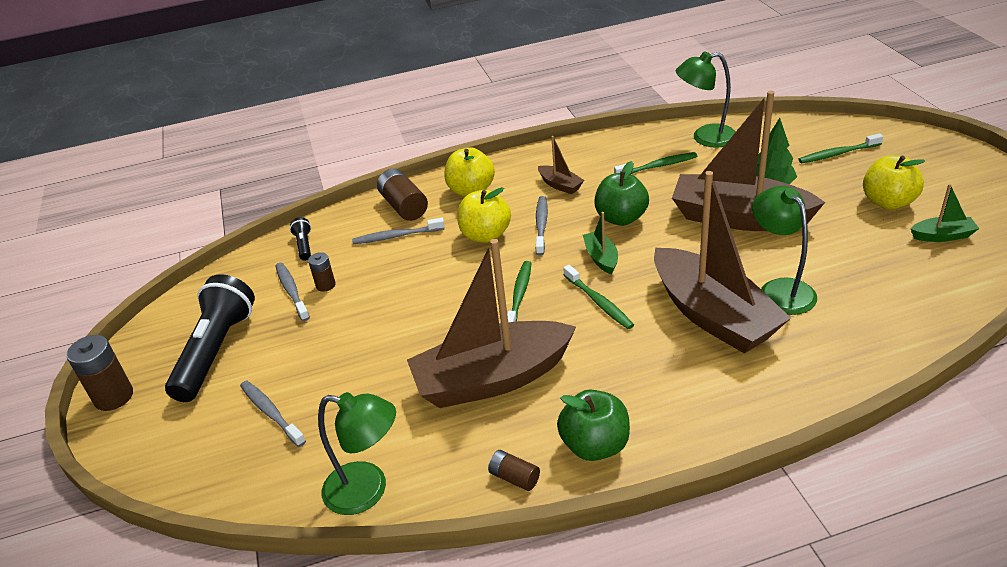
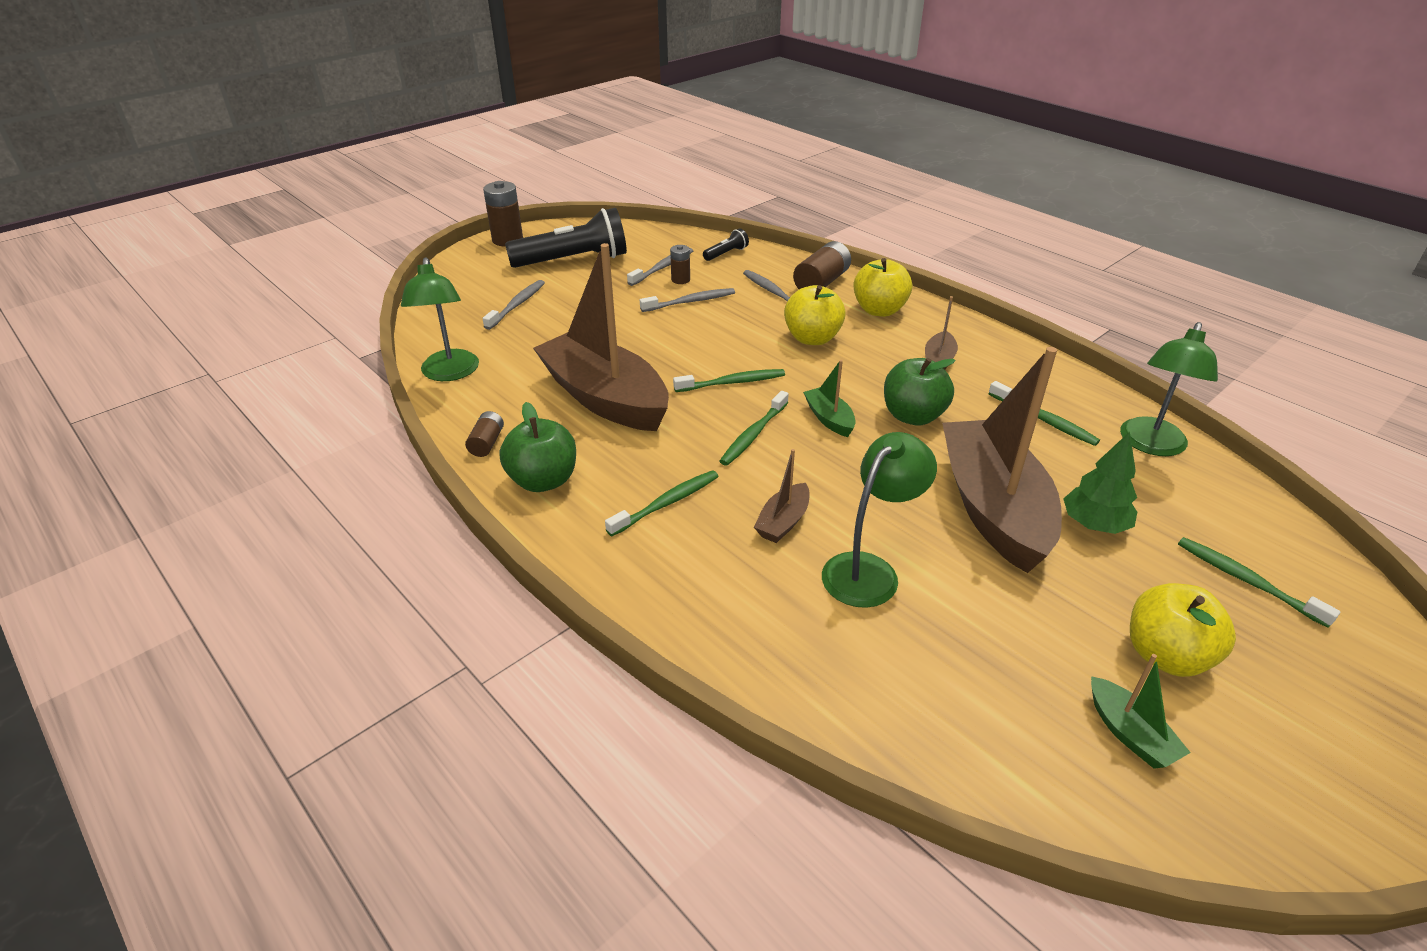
camera: 60 degrees right, 0 degrees up
(541, 225) = (856, 367): grey toothbrush -> grey toothbrush (690, 302)
(601, 258) = (829, 419): green boat -> green boat turned 75 degrees counterclockwise
(663, 373) = (666, 503): none -> green toothbrush
(705, 138) = (1150, 445): green lamp -> green lamp turned 120 degrees counterclockwise
(713, 315) = (783, 522): brown boat -> brown boat, size x0.42

